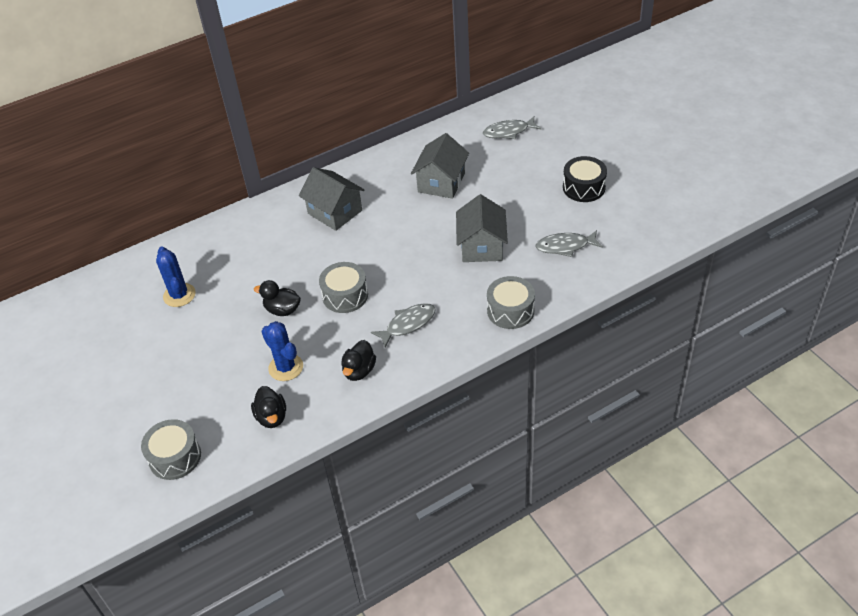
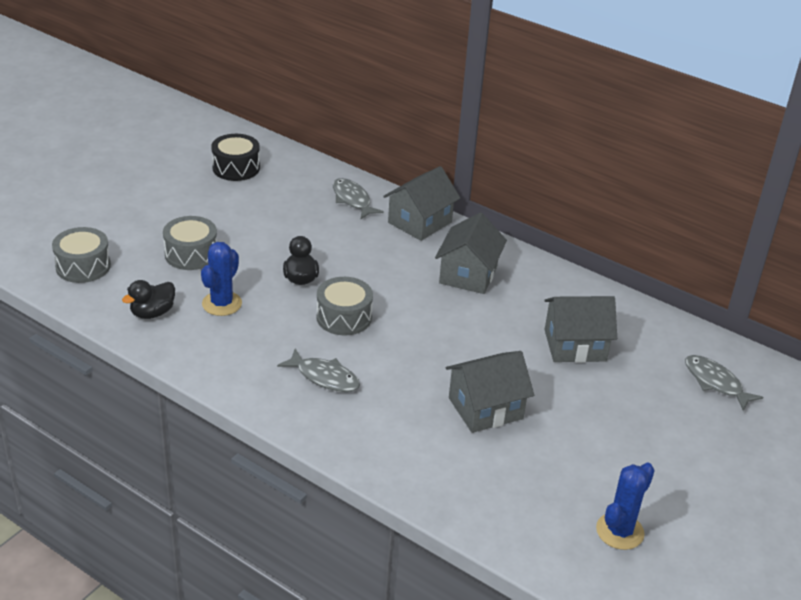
camera: 60 degrees right, 10 degrees down
(179, 295) = (287, 207): blue cactus -> blue cactus (619, 531)
(254, 220) = (419, 222): none -> grey house
(359, 371) = (239, 357): black duck -> none
(510, 311) = (389, 461): grey drum -> grey drum (191, 254)
(565, 246) = (533, 488): grey fish -> grey fish (352, 200)
(584, 187) = (660, 483): black drum -> black drum (236, 168)

